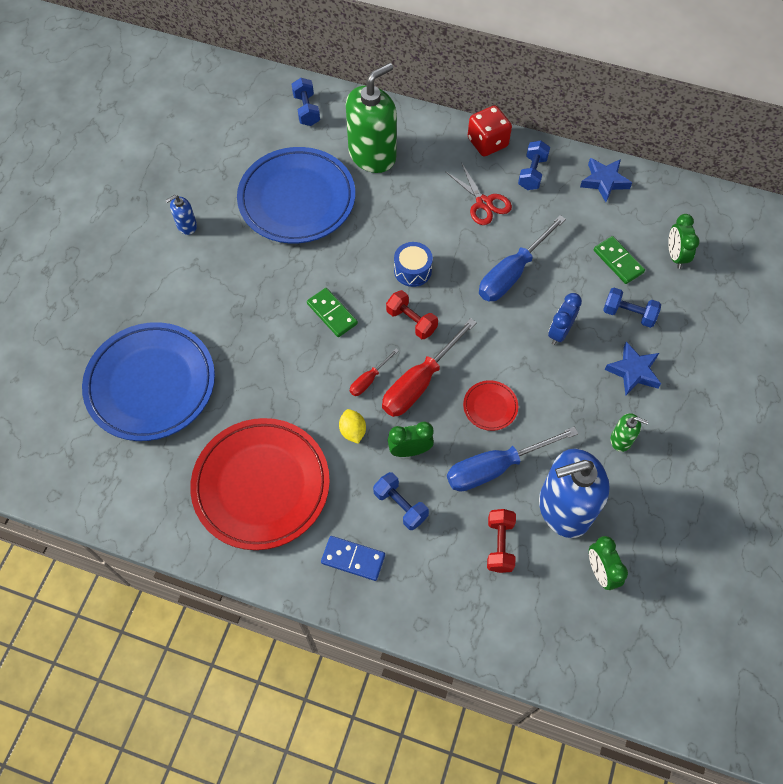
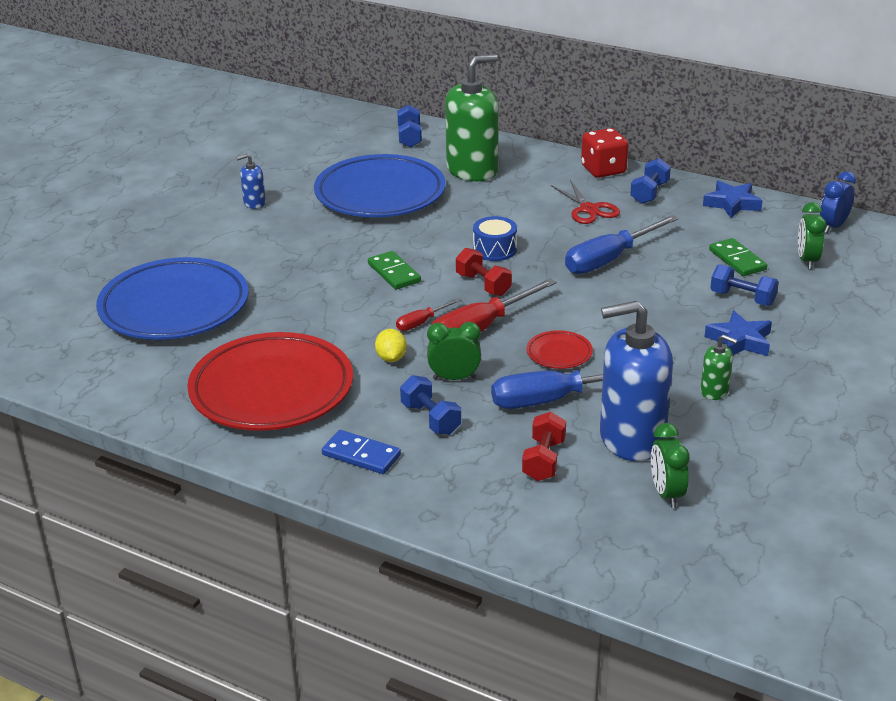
camera: 10 degrees right, 30 degrees down
(559, 332) = (656, 305): blue clock -> blue clock (833, 226)

